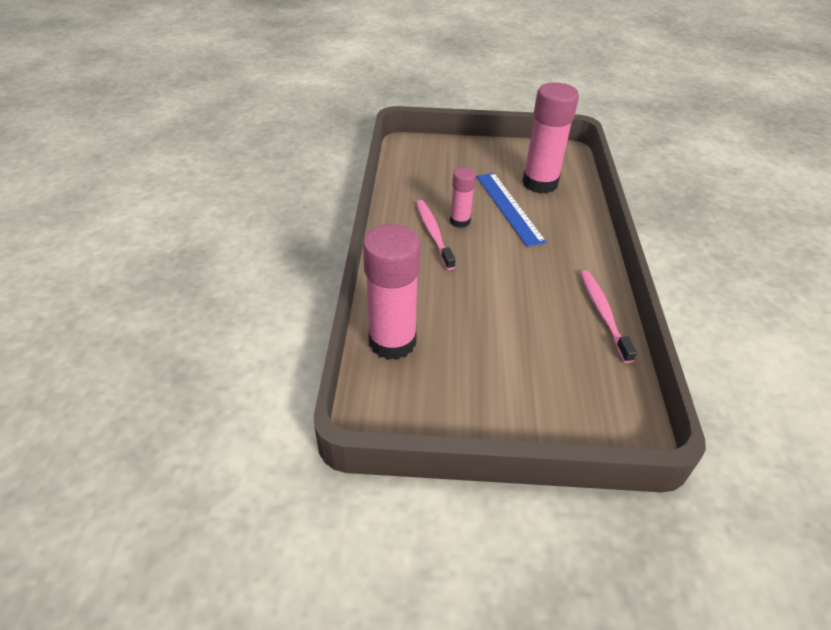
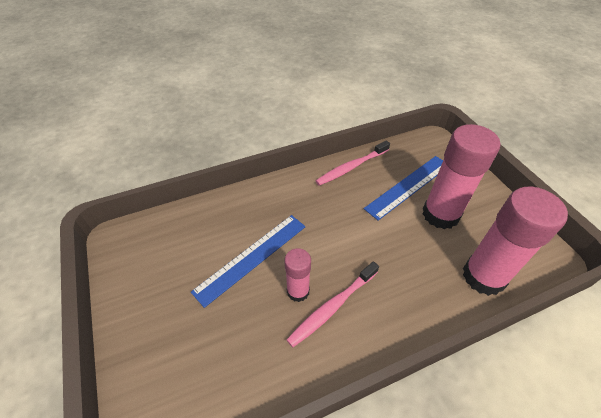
camera: 115 degrees left, 5 degrees up
(540, 183) = (194, 245): pink glue stick -> pink glue stick (440, 214)
(547, 350) = (408, 186): none -> blue ruler

